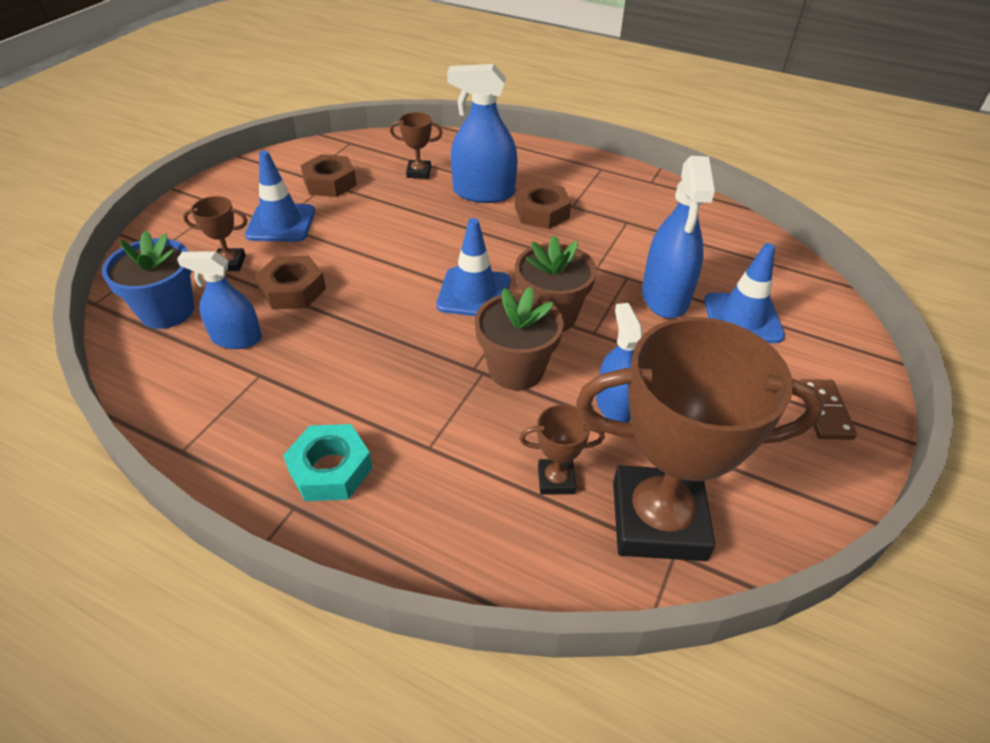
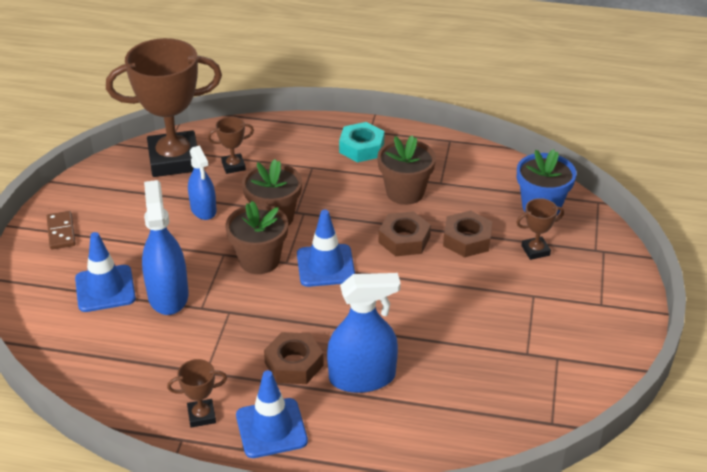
camera: 165 degrees right, 5 degrees down
(236, 338) = (475, 199): blue spray bottle -> none
(281, 223) = (529, 296): blue traffic cone -> blue traffic cone (271, 428)
(319, 369) = (405, 192): none -> brown flower pot
(330, 183) = (525, 354): brown nut -> brown nut (404, 240)
(419, 172) = (444, 391): brown trophy -> brown trophy (201, 415)

